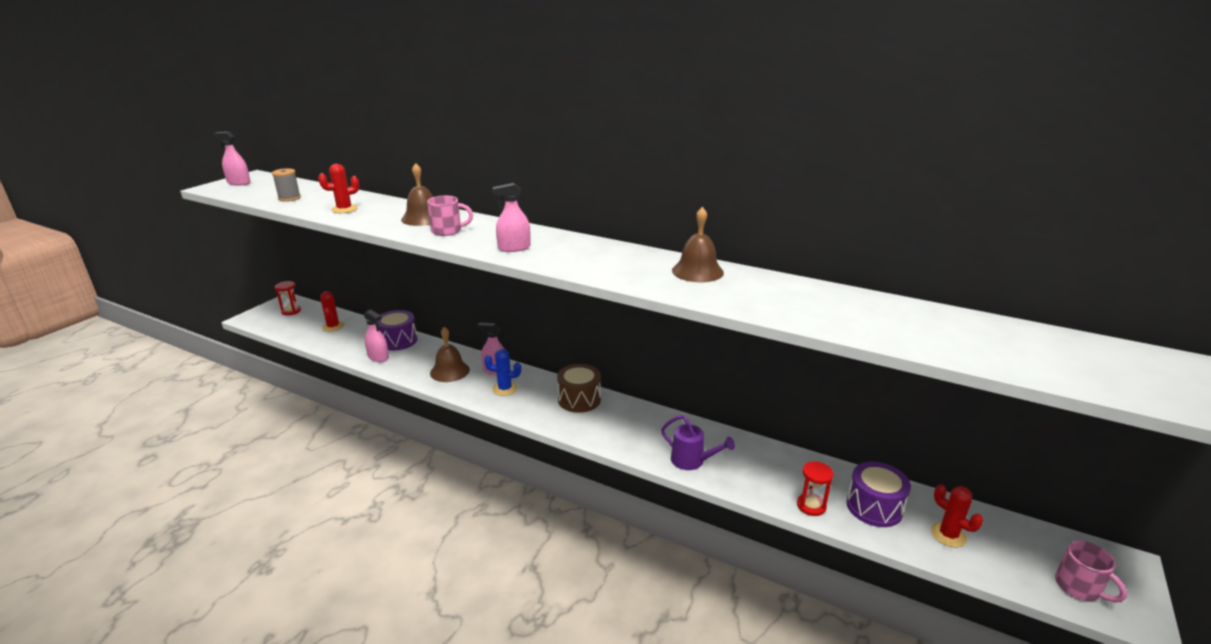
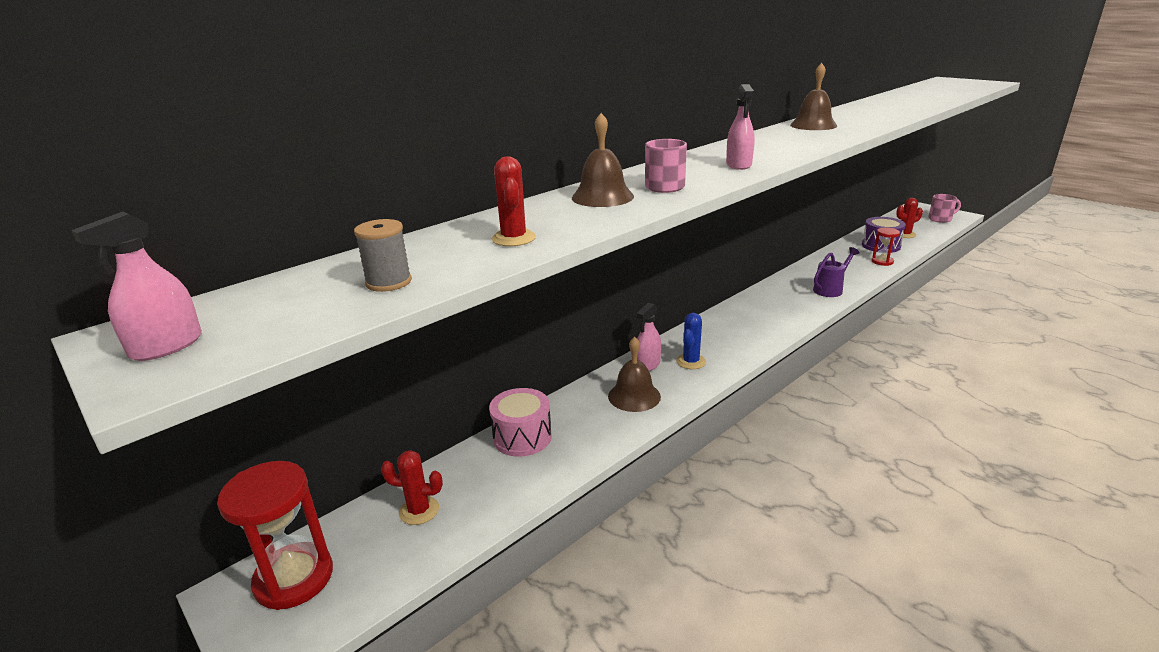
camera: 70 degrees left, 0 degrees up
(291, 311) = (294, 578): red hourglass -> red hourglass, size x1.86
(378, 357) = (563, 456): pink spray bottle -> none
(398, 341) = (522, 437): purple drum -> pink drum
(579, 399) = (725, 323): brown drum -> none

